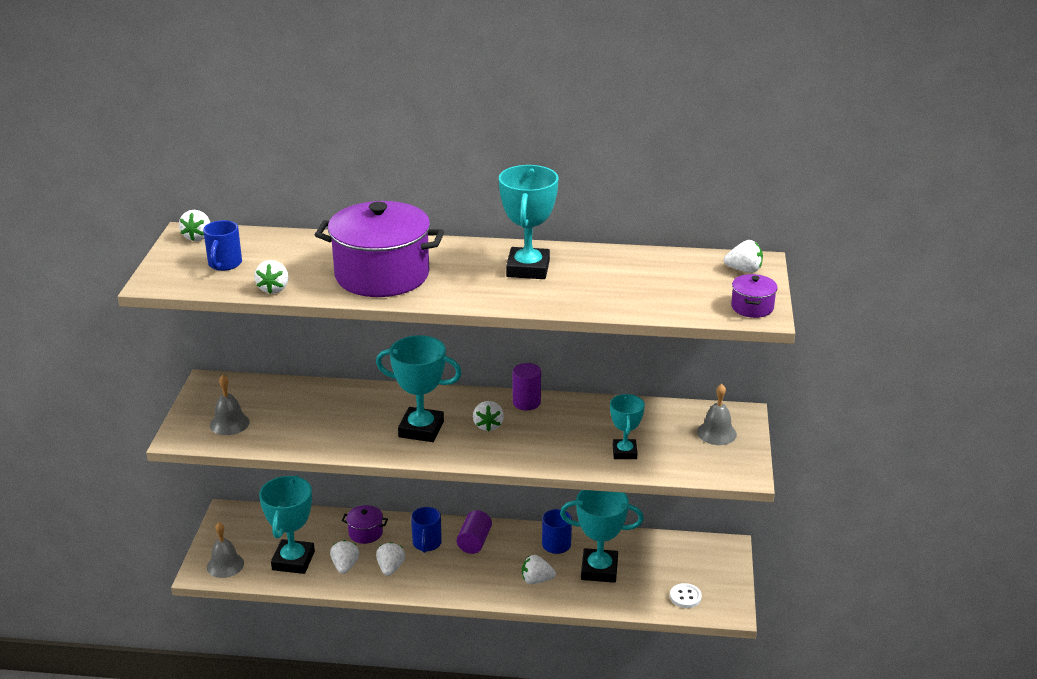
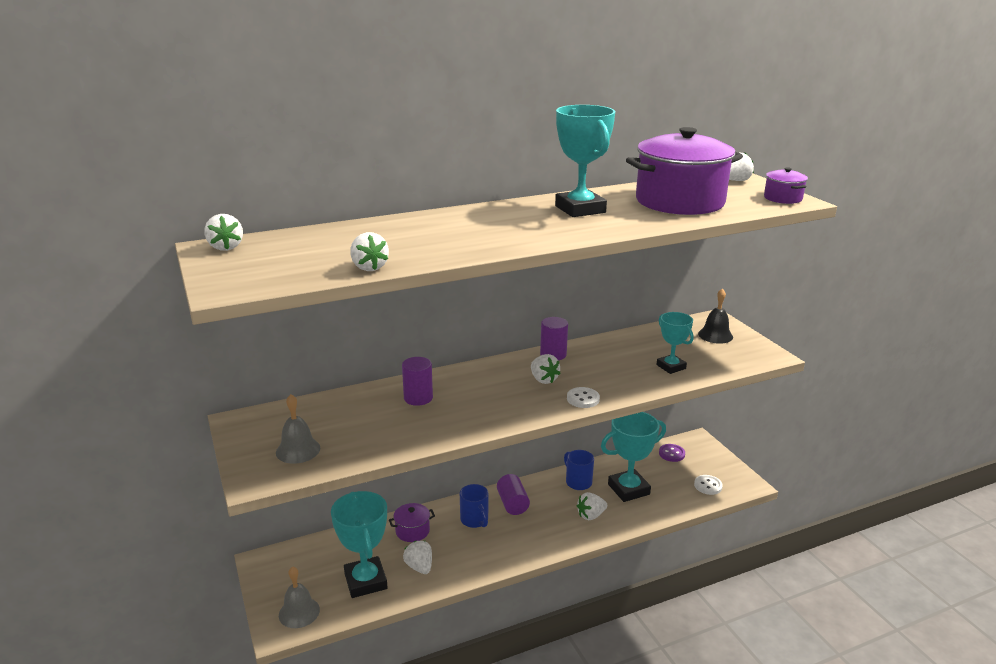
camera: 30 degrees left, 5 degrees down
(224, 264) = (286, 261): blue mug -> none
(363, 408) = (418, 398): none -> purple cylinder
(382, 275) = (461, 237): purple pot -> purple pot (679, 202)
(390, 568) = (462, 553): white strawberry -> none
(421, 429) = (490, 399): turquoise trophy -> none
(501, 456) = (583, 399): none -> white button
(683, 551) = (671, 454): none -> purple button
(716, 433) = (715, 335): grey bell -> black bell

